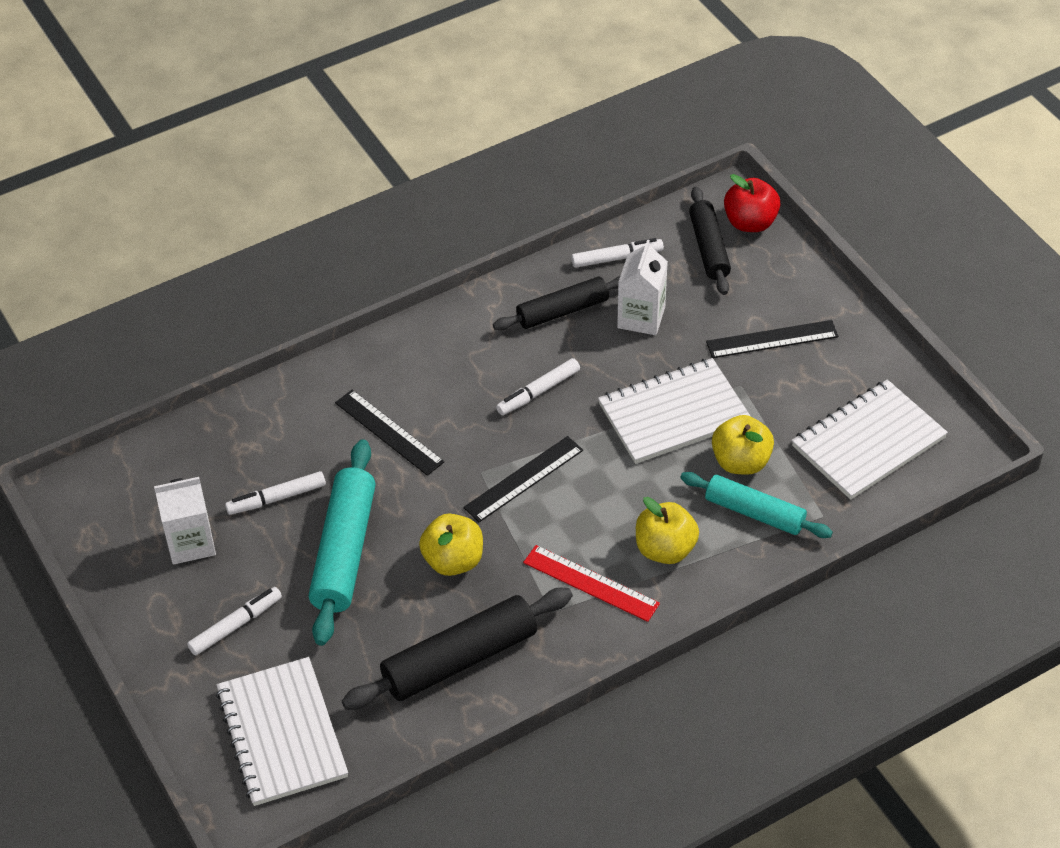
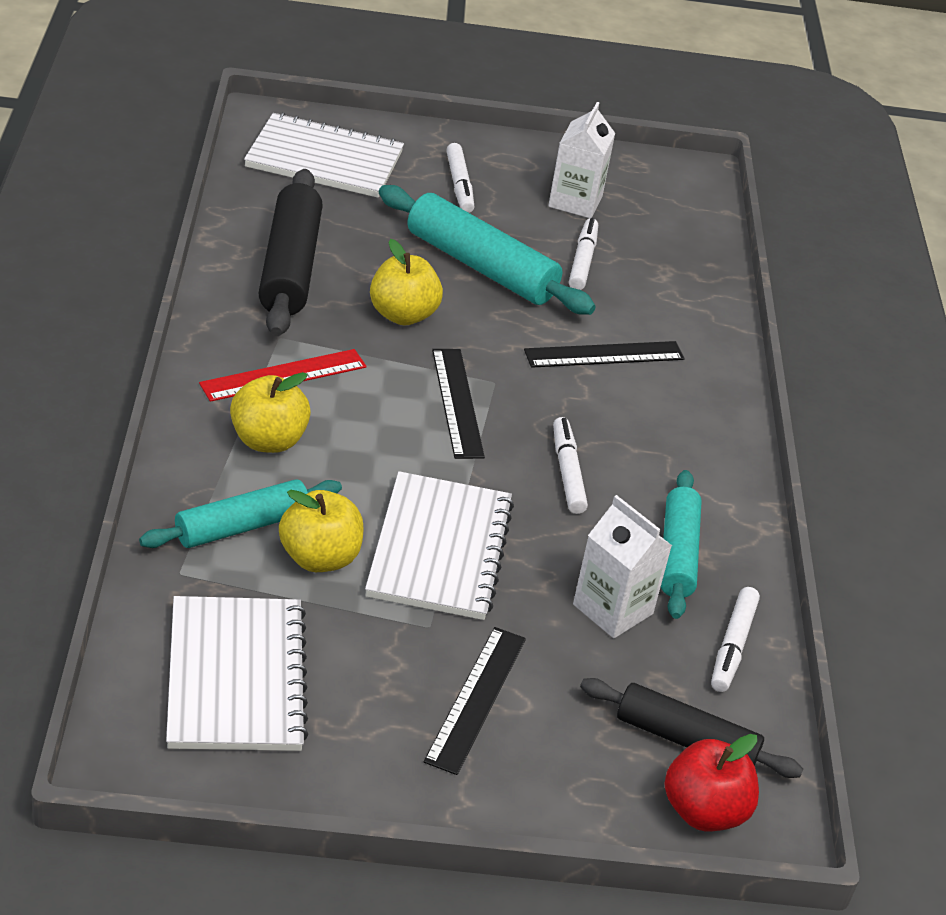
camera: 115 degrees right, 10 degrees down
(562, 311) = (677, 554): black rolling pin -> turquoise rolling pin

